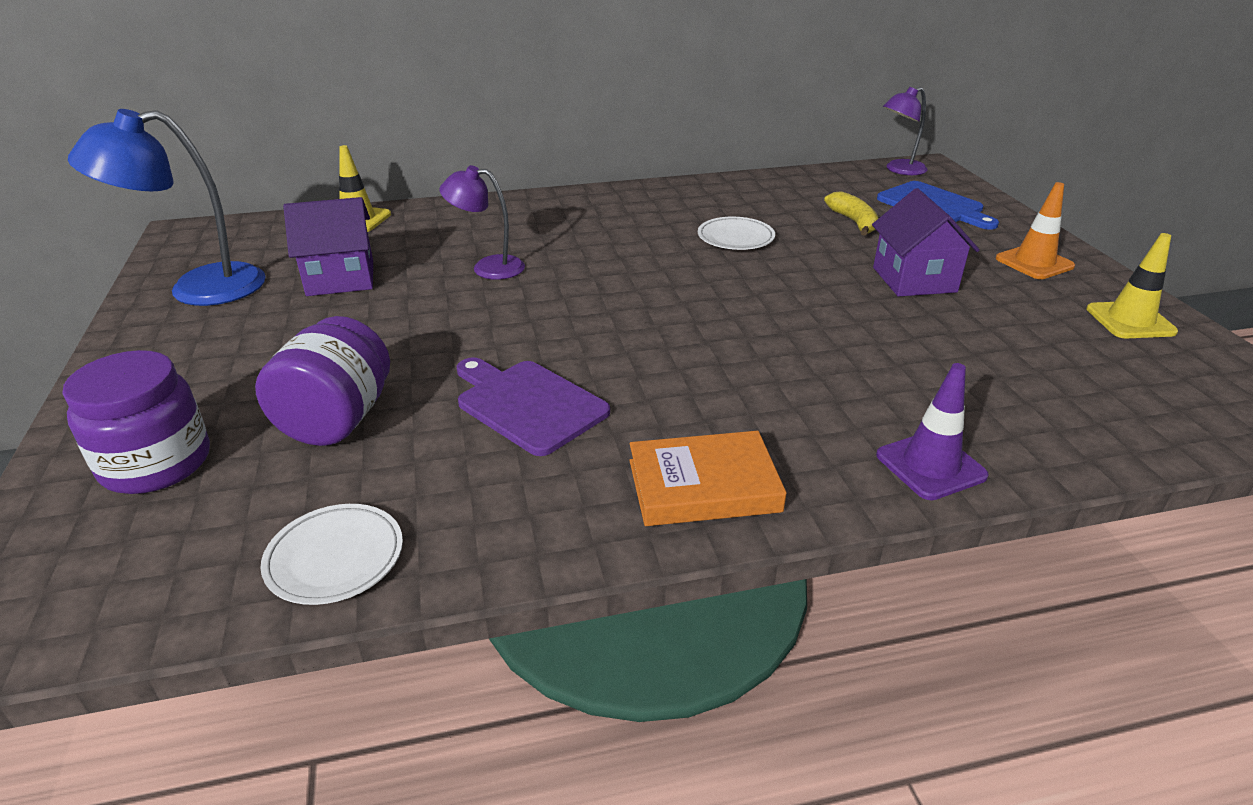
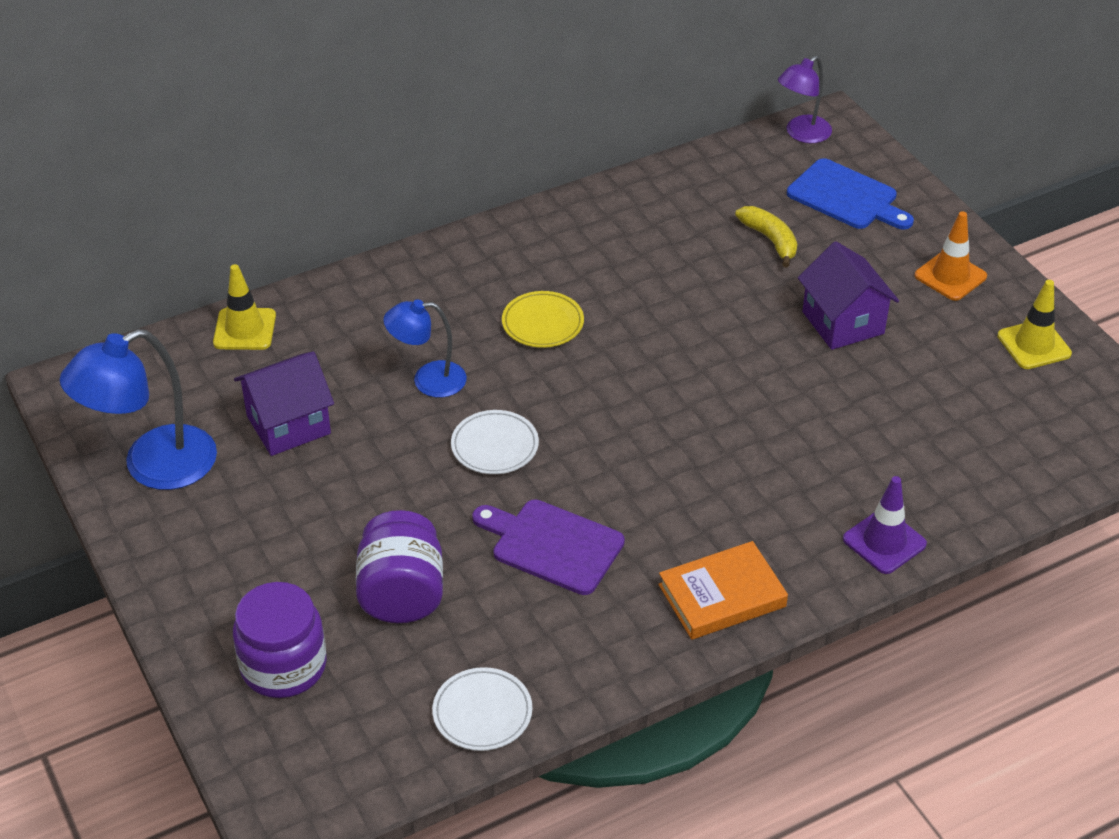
camera: 15 degrees left, 10 degrees up
(488, 267) = (428, 380): purple lamp -> blue lamp
(616, 246) = (542, 323): none -> yellow plate
(735, 237) = (658, 288): white plate -> white plate (495, 446)

